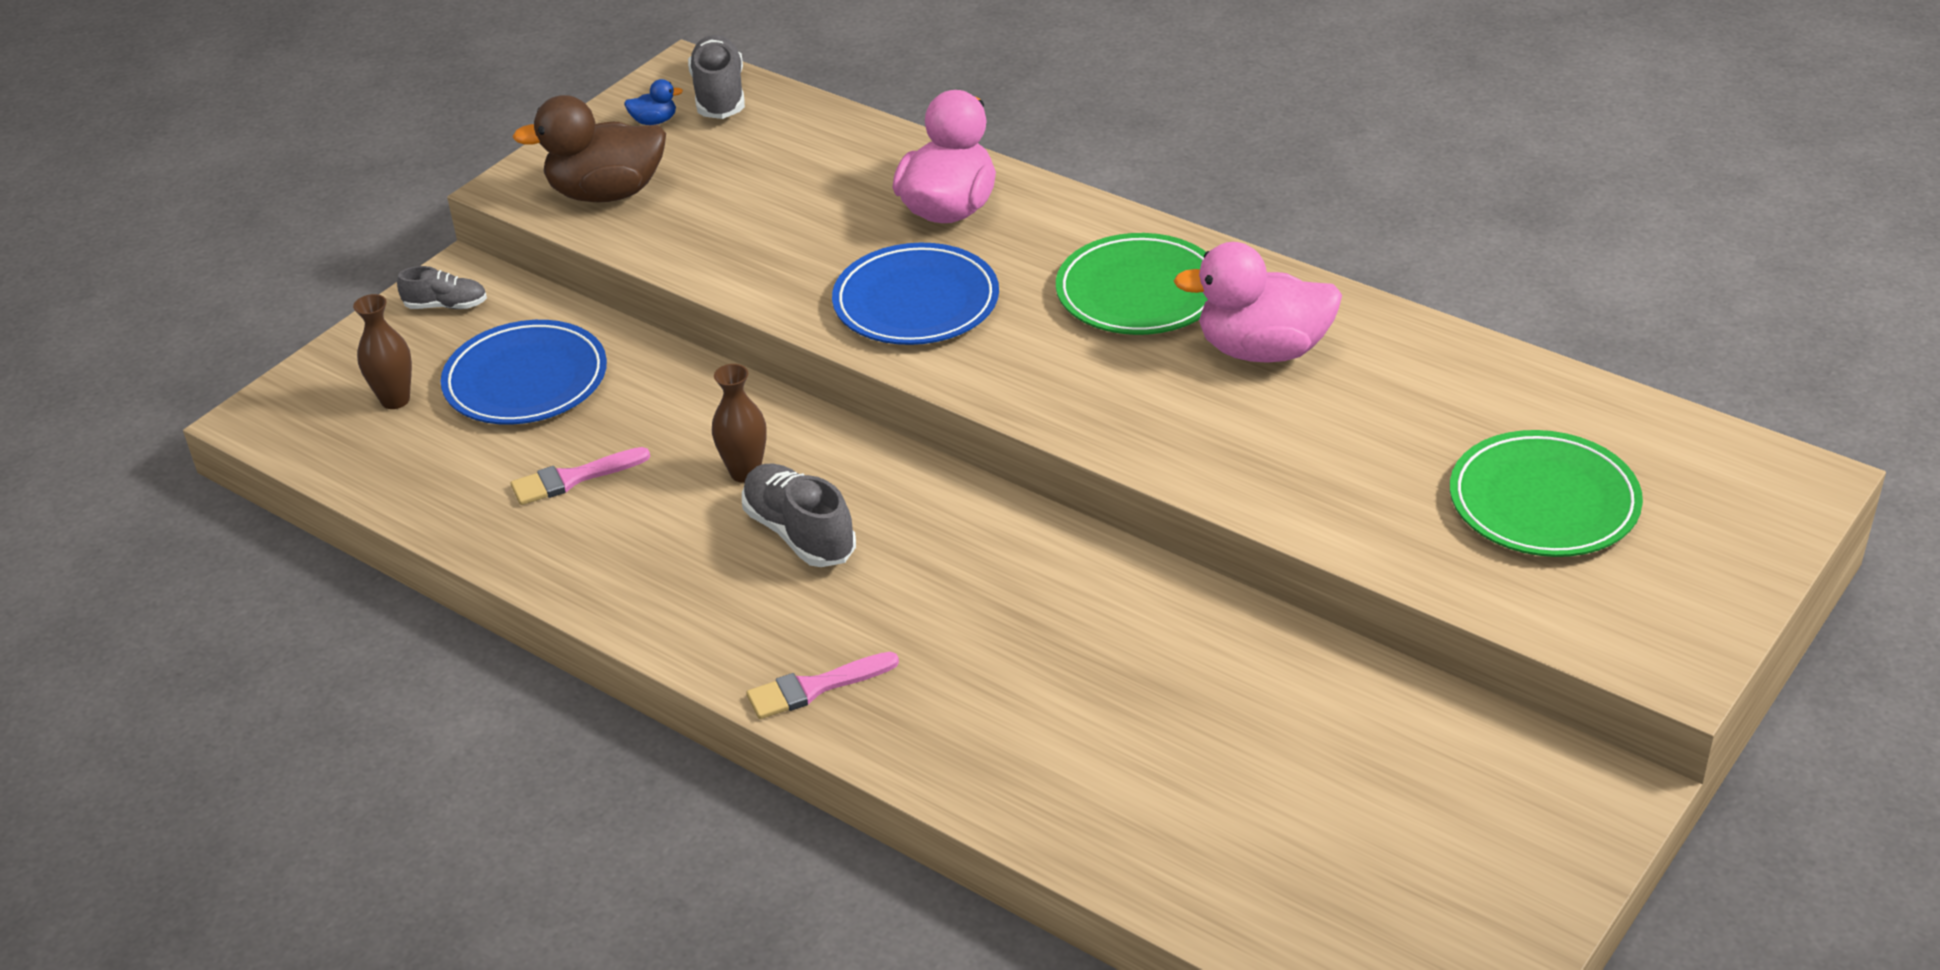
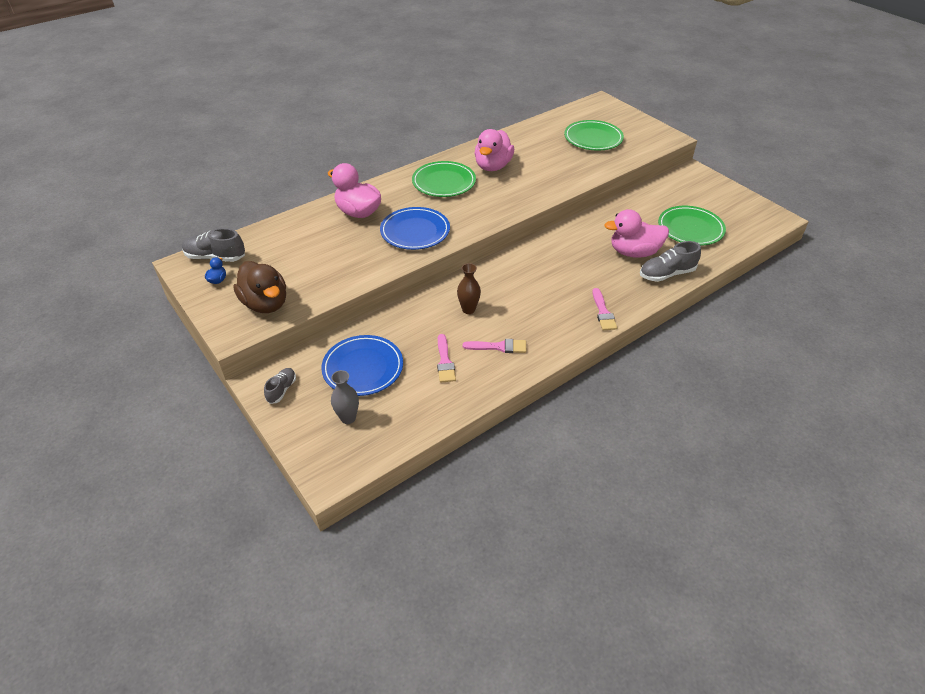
camera: 75 degrees left, 5 degrees up
(395, 400) = (348, 418): brown vase -> grey vase
(607, 193) = (265, 304): brown duck -> brown duck turned 45 degrees counterclockwise
(640, 543) = (499, 347): none -> pink brush
(800, 533) = (514, 301): grey shoe -> grey shoe (667, 274)
(1088, 709) = (634, 252): none -> pink duck
(1268, 816) = (690, 228): none -> green plate

